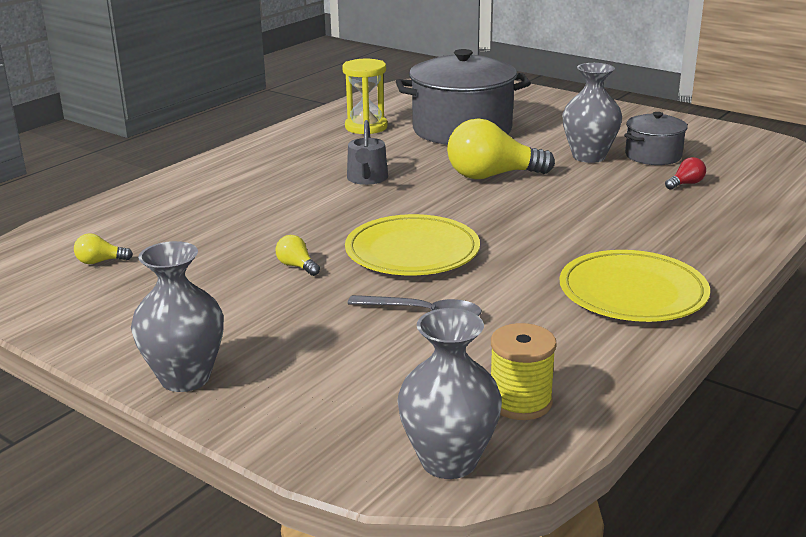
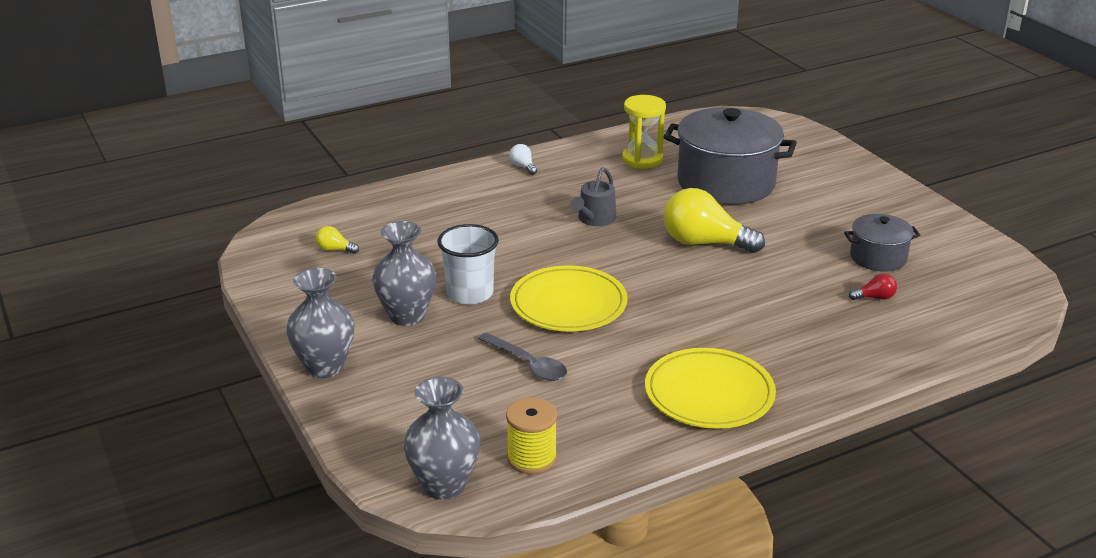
camera: 25 degrees right, 5 degrees up
(252, 153) = (523, 167): none -> white light bulb
(297, 266) = (470, 293): yellow light bulb -> white cup
(589, 156) = (814, 243): grey vase -> grey vase (407, 316)

